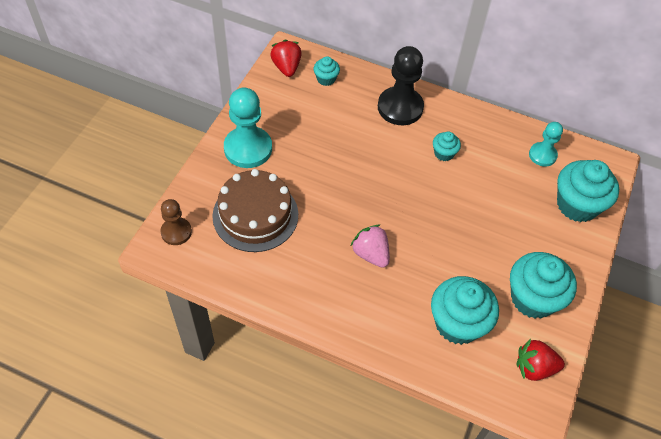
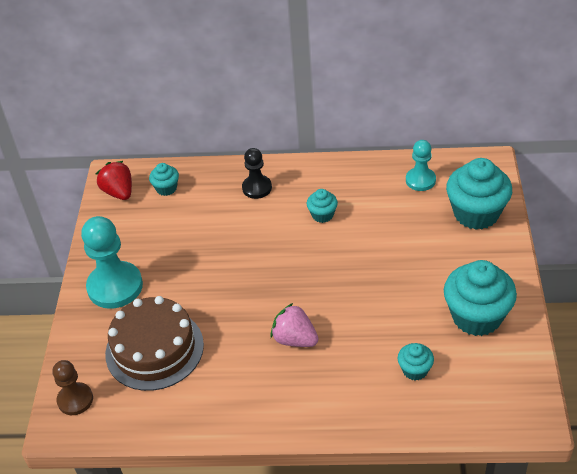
camera: 15 degrees left, 10 degrees down
(400, 107) = (257, 188): black pawn -> black pawn, size x0.58
(458, 323) = (415, 370): turquoise cupcake -> turquoise cupcake, size x0.49
(534, 367) = (510, 381): red strawberry -> none

